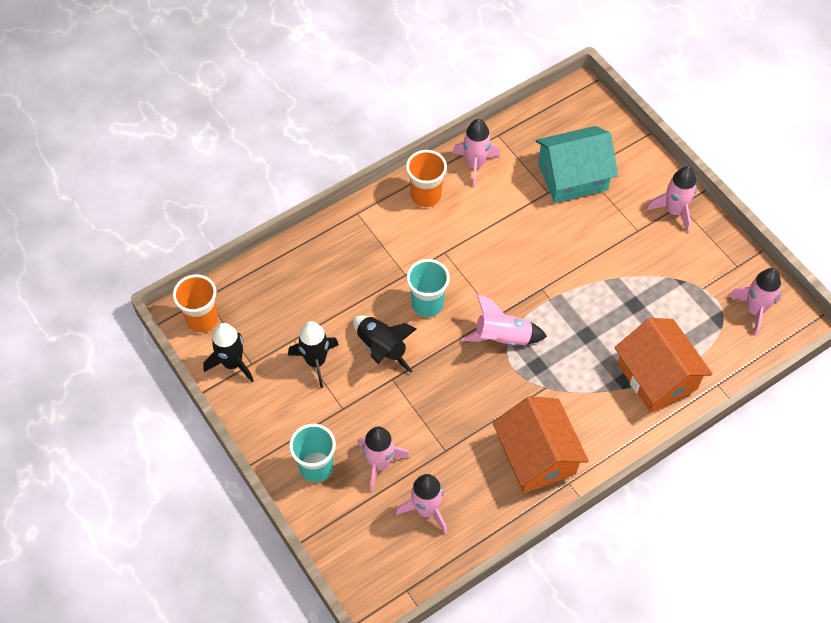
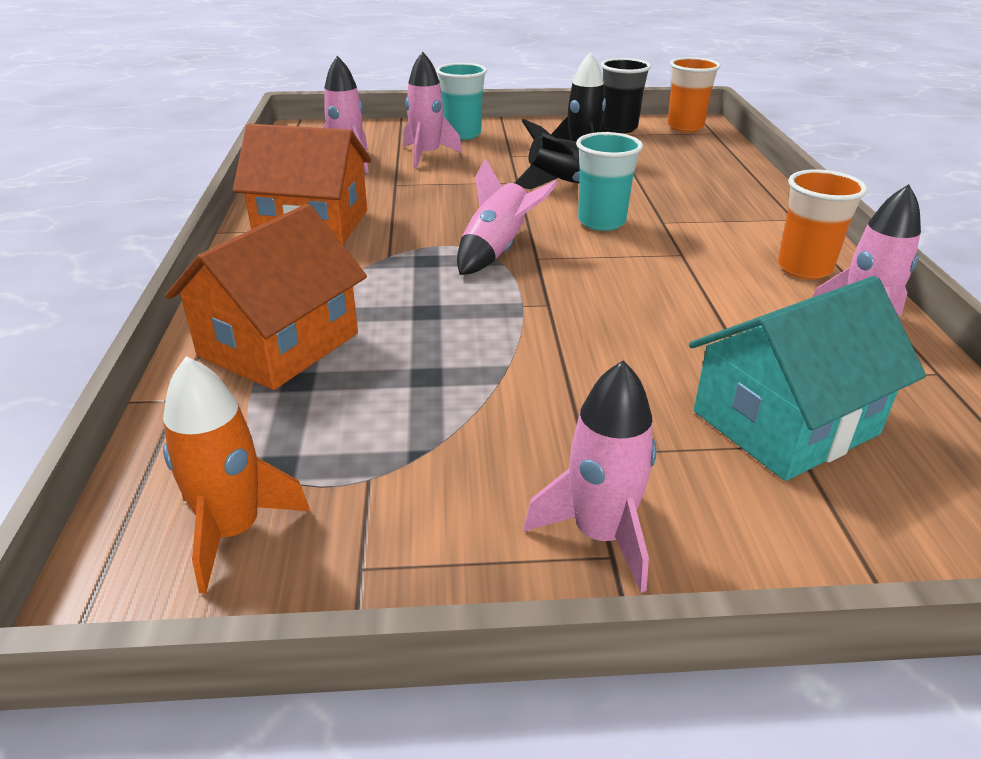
camera: 120 degrees right, 25 degrees down
(232, 363) = (619, 128): black rocket -> black cup
(572, 177) = (785, 422): turquoise house -> turquoise house turned 45 degrees clockwise
(657, 376) = (279, 344): orange house -> orange house turned 60 degrees counterclockwise
(754, 310) = (233, 531): pink rocket -> orange rocket

